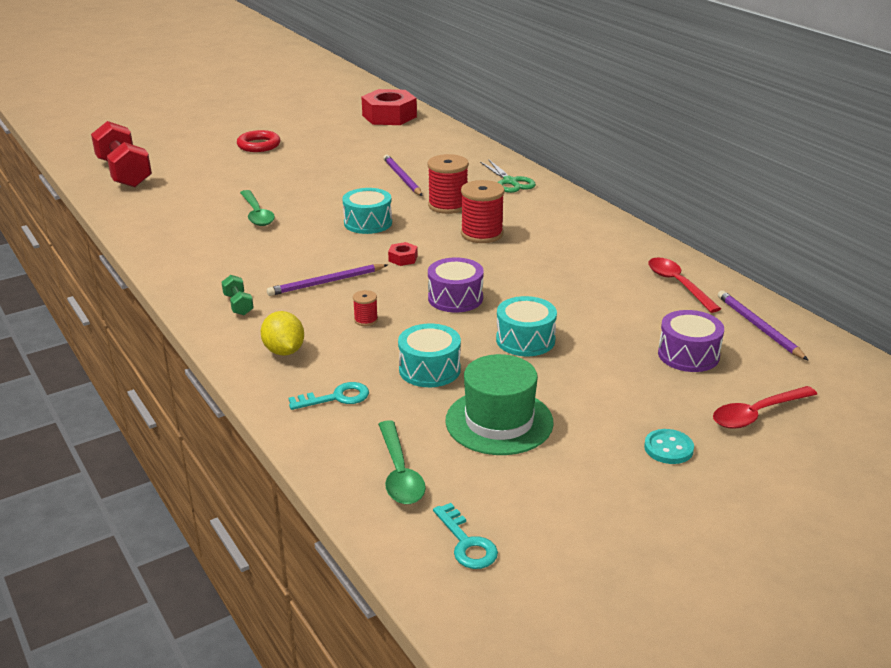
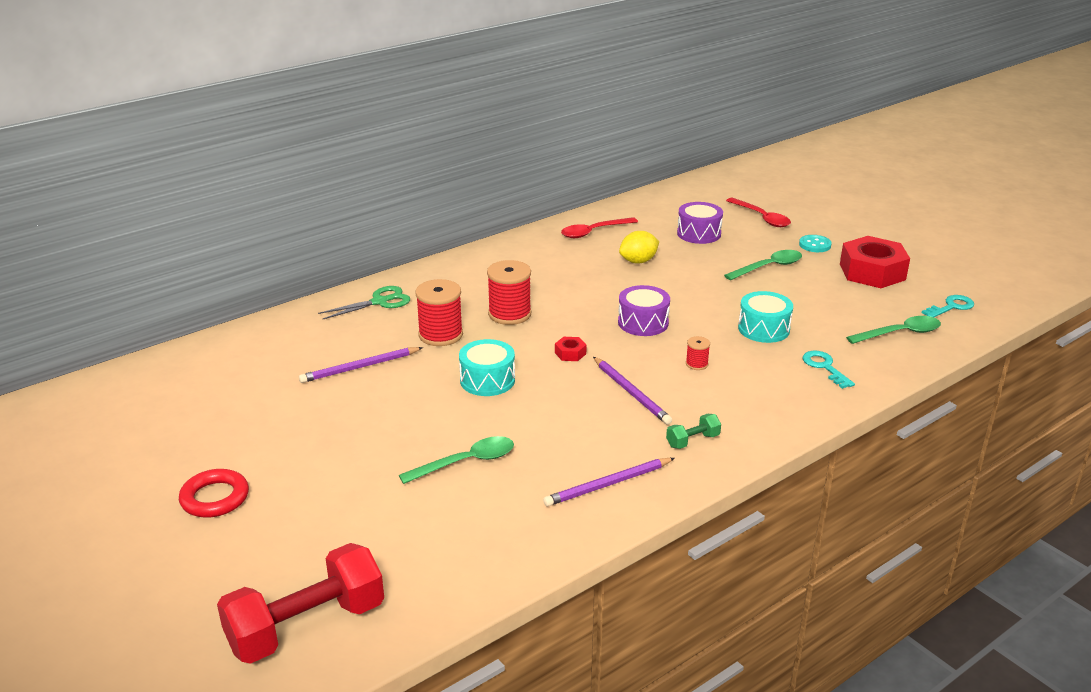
camera: 95 degrees left, 0 degrees up
(284, 351) = (767, 401): yellow lemon -> yellow lemon (638, 261)
(389, 116) = (131, 392): red nut -> red nut (872, 272)
(499, 421) = (818, 299): green hat -> none
(525, 340) = (702, 291): turquoise drum -> none
(591, 396) = (769, 267): none -> green spoon
(758, 327) = (651, 209): purple pencil -> purple pencil (608, 484)

